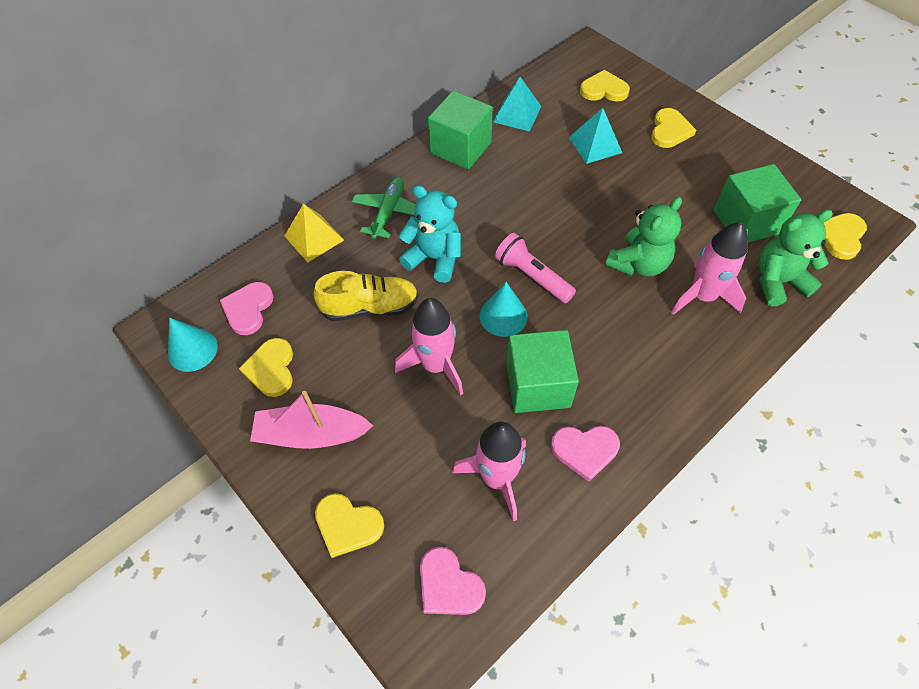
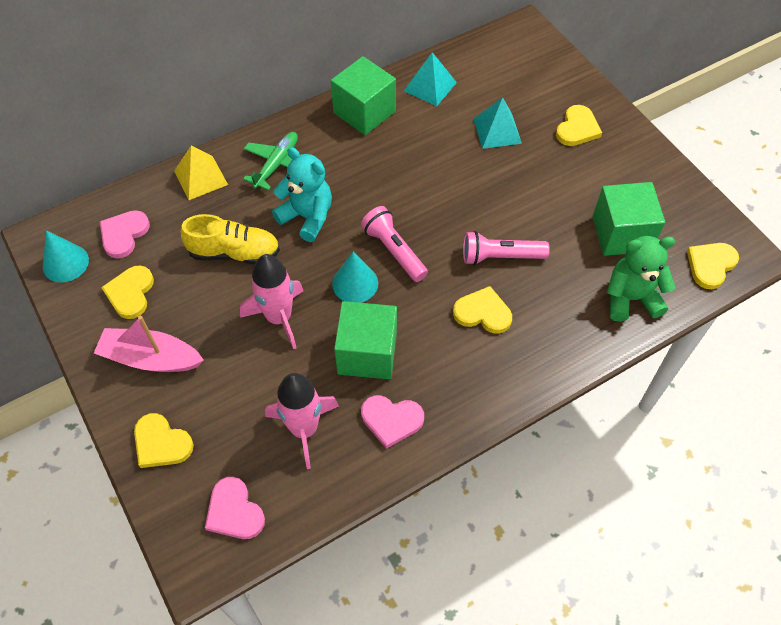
camera: 10 degrees right, 0 degrees up
(604, 90) = (525, 75): yellow heart -> yellow heart (483, 313)
(638, 264) = (500, 257): green teddy bear -> pink flashlight
(702, 296) = (551, 299): pink rocket -> none

